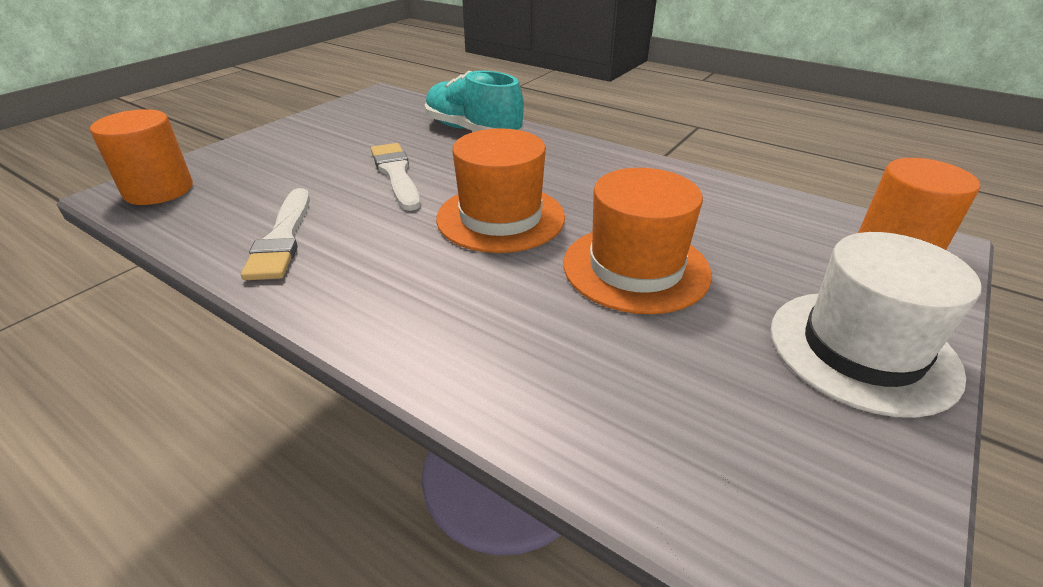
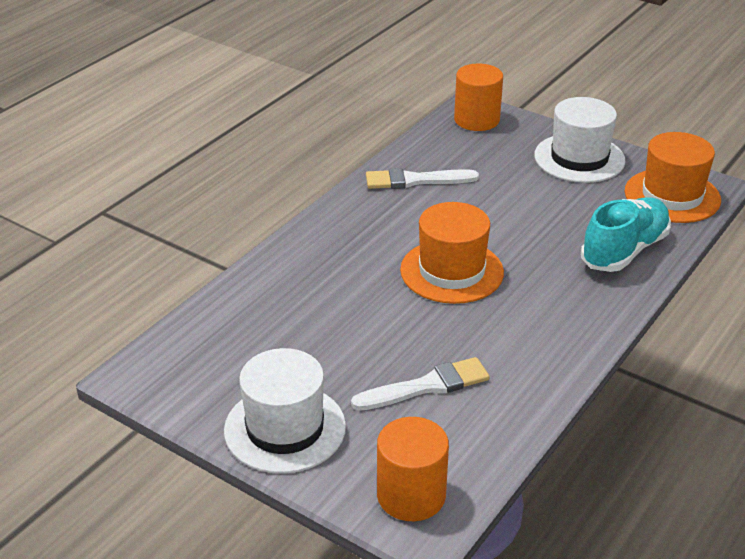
camera: 90 degrees right, 0 degrees up
(298, 139) = (579, 158): none -> white hat
(396, 174) = (519, 215): white brush -> white brush (426, 386)
(636, 268) = (382, 335): orange hat -> orange hat (672, 196)

